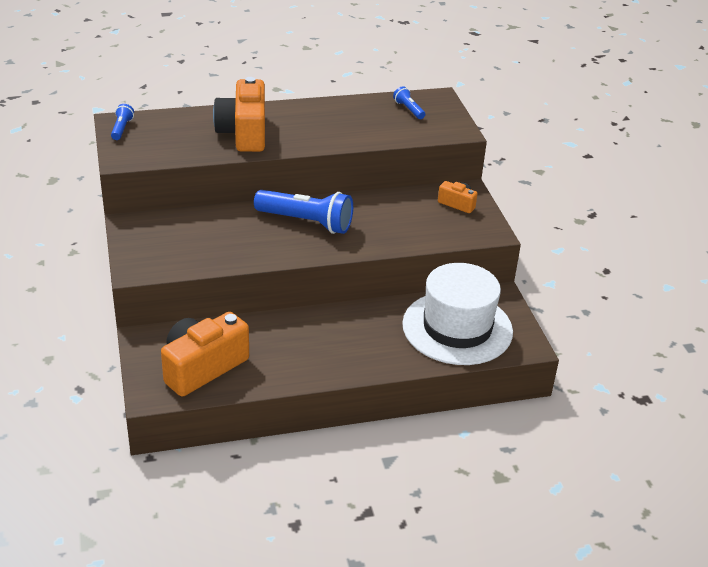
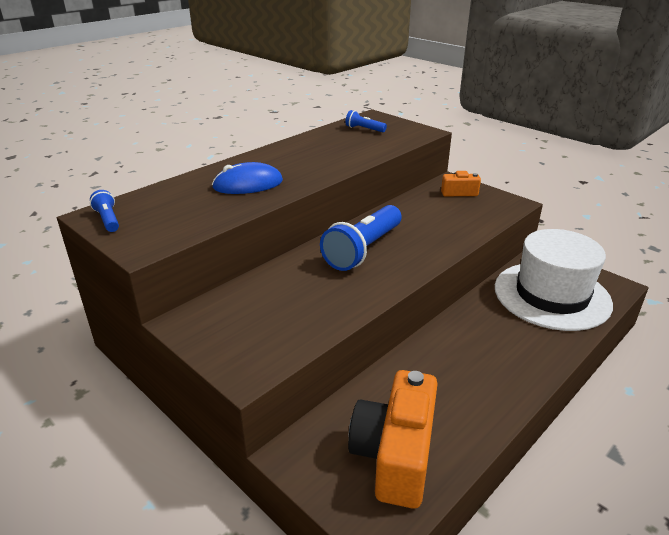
camera: 30 degrees left, 5 degrees down
(244, 133) = (248, 184): orange camera -> blue mouse
(306, 222) = (363, 250): blue flashlight -> blue flashlight turned 135 degrees clockwise

